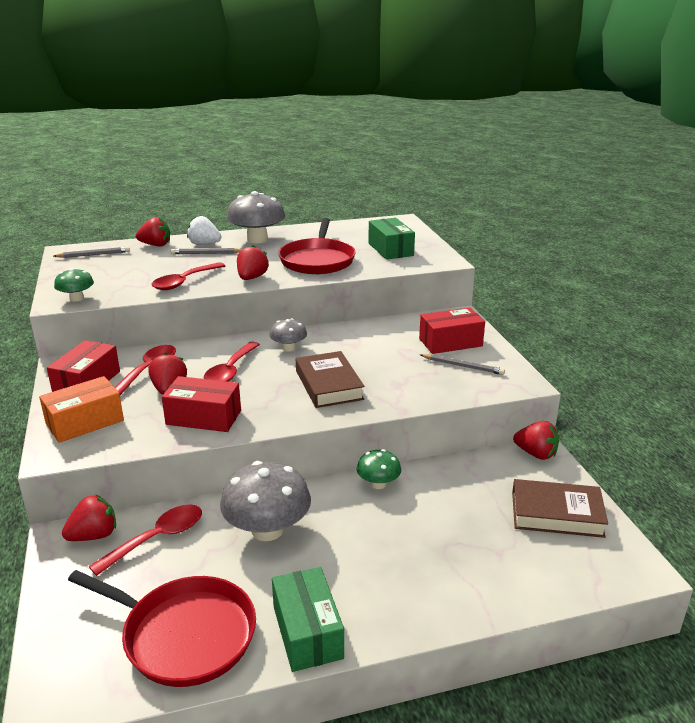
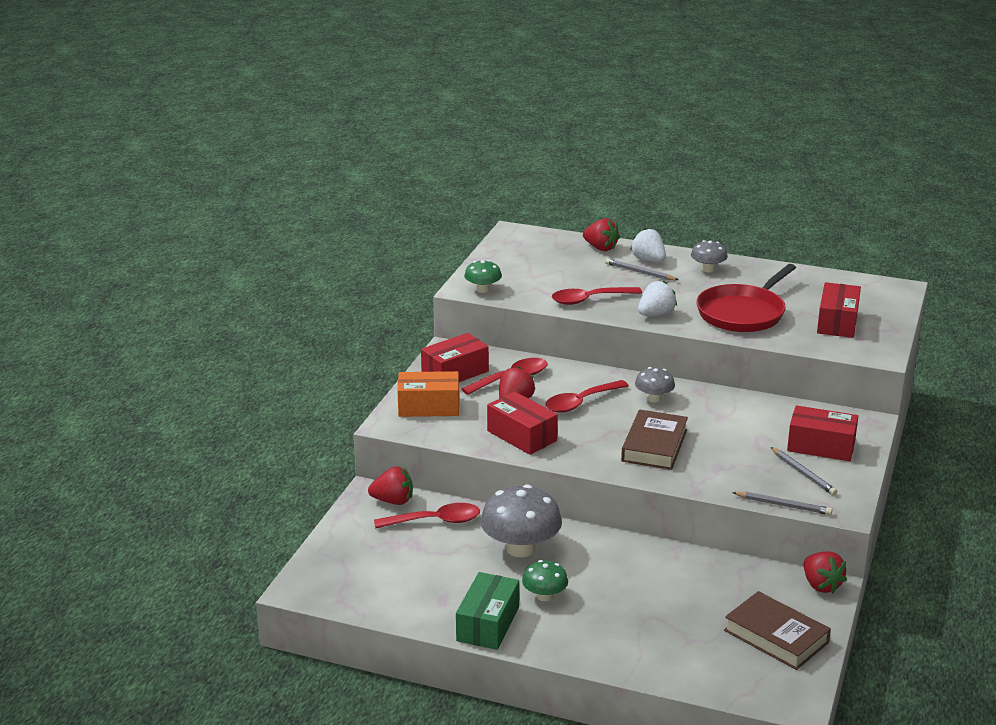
camera: 35 degrees right, 0 degrees up
(94, 255) = (534, 244): grey pencil -> grey pencil (783, 505)
(183, 635) = (405, 589): red pan -> none
(252, 278) = (656, 314): red strawberry -> white strawberry
(257, 239) = (708, 269): grey mushroom -> grey mushroom, size x0.54
(378, 484) = (644, 551): green mushroom -> green mushroom (544, 596)
(390, 249) = (837, 322): green box -> red box

